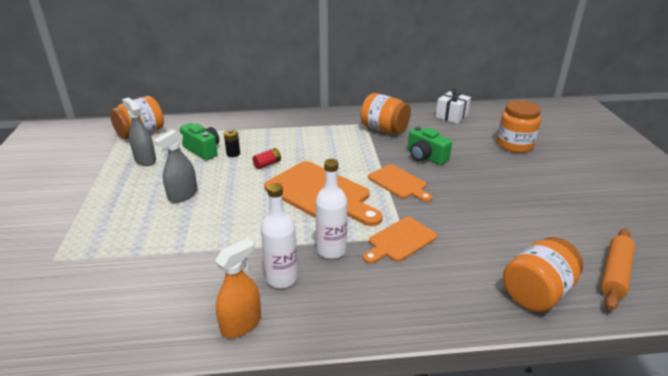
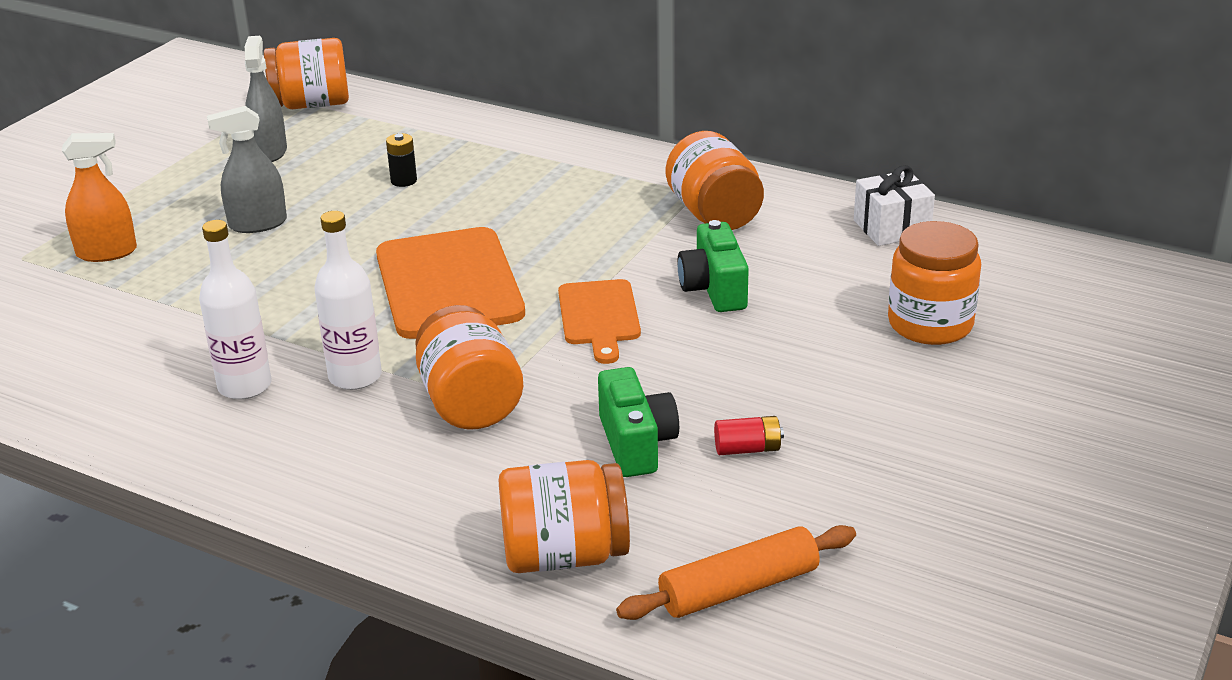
camera: 35 degrees right, 0 degrees up
(203, 150) = (366, 161): green camera -> green camera (636, 444)
(241, 324) = (132, 419): orange spray bottle -> orange spray bottle (107, 252)
(267, 164) = (433, 215): red battery -> red battery (747, 449)
(400, 241) = (470, 403): orange cutting board -> orange jar

